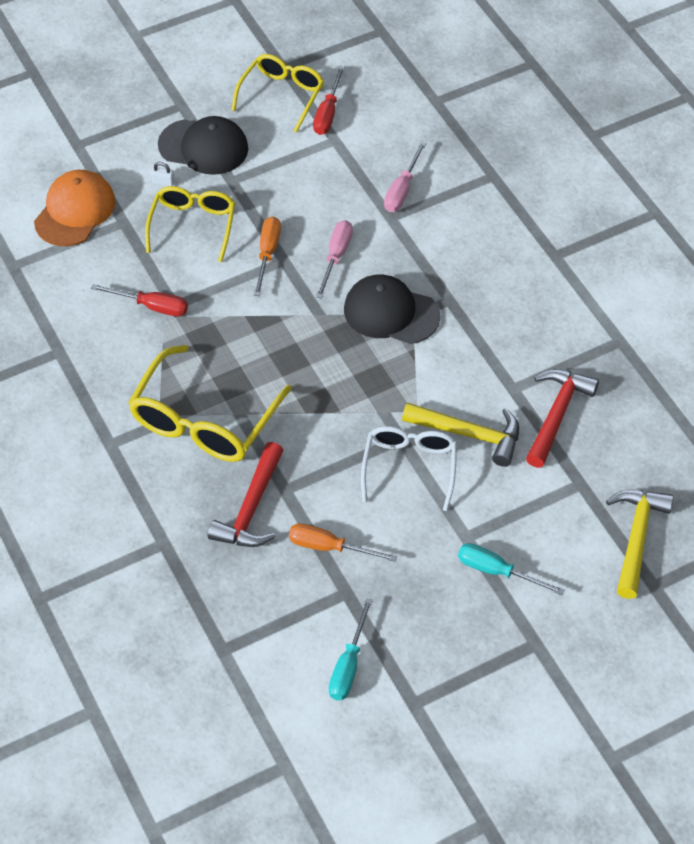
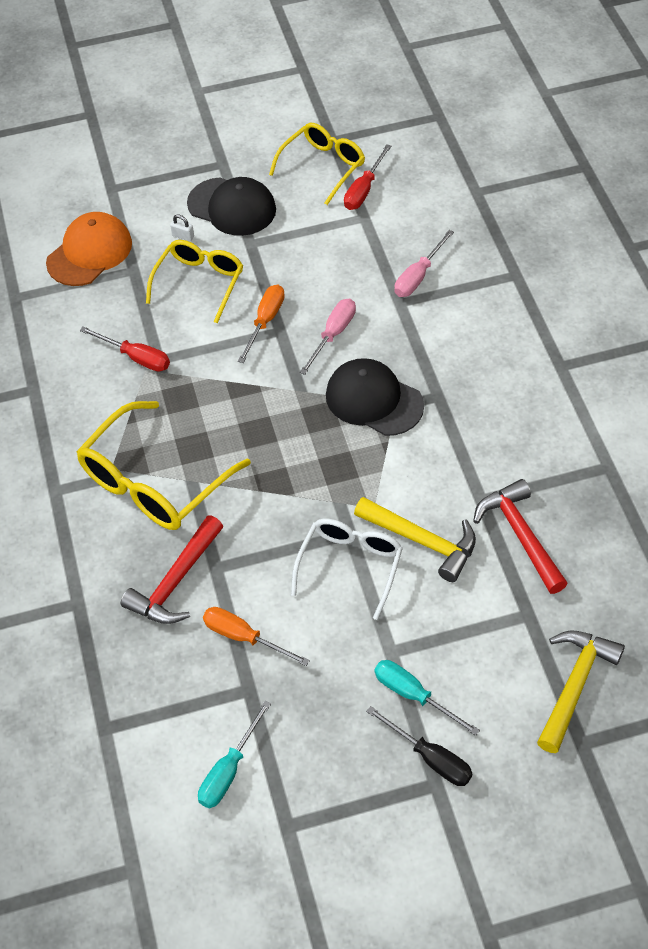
camera: 15 degrees right, 0 degrees up
(525, 622) = (430, 758): none -> black screwdriver
(557, 415) = (521, 535): red hammer -> red hammer turned 60 degrees counterclockwise

